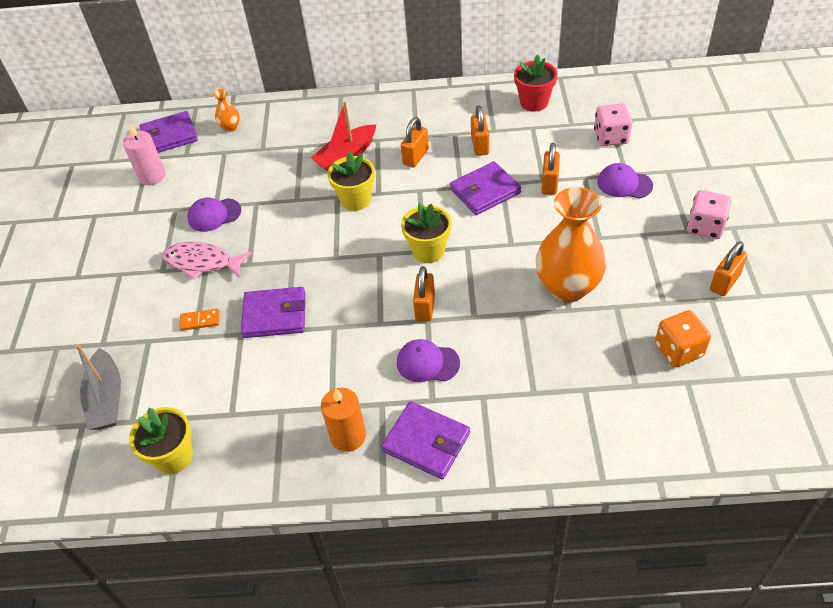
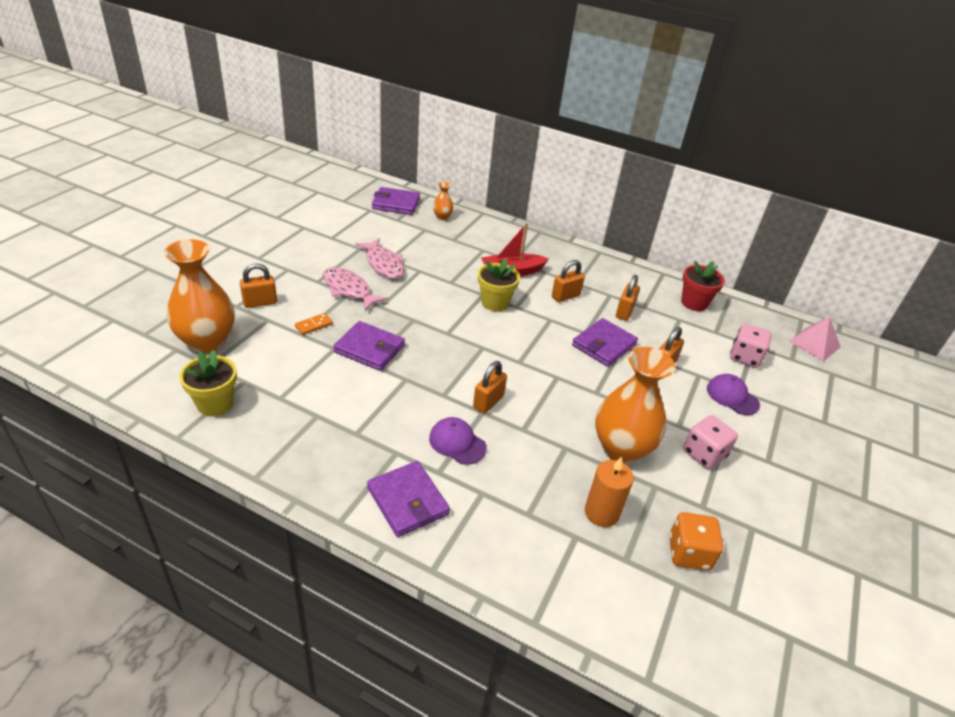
camera: 20 degrees right, 10 degrees down
(107, 399) = (207, 342): grey boat -> orange vase
(152, 176) = (362, 222): pink candle -> none
(200, 321) = (314, 325): orange domino -> orange domino turned 60 degrees counterclockwise
(214, 215) = (383, 264): purple cap -> pink fish
(348, 436) = (350, 461): orange candle -> orange candle (601, 513)
(428, 251) = (523, 364): yellow flower pot -> none
(485, 191) = (604, 345): purple wallet -> purple wallet turned 45 degrees counterclockwise
(658, 92) = (814, 344): none -> pink pyramid
(705, 227) = (787, 466): pink dice -> pink dice (704, 454)
(724, 282) = (775, 521): orange padlock -> orange padlock (260, 302)

